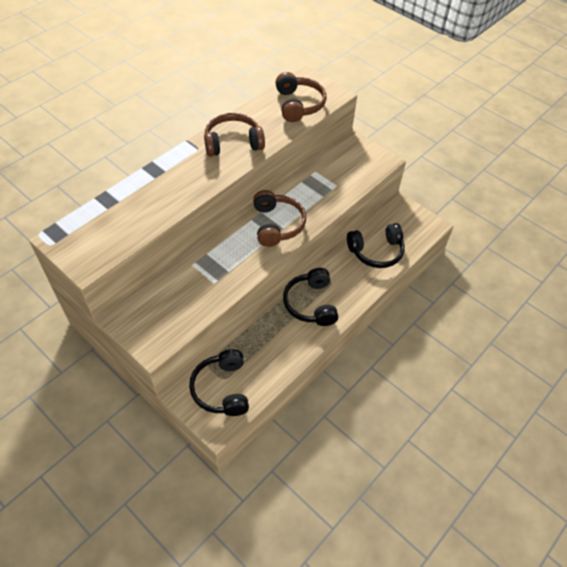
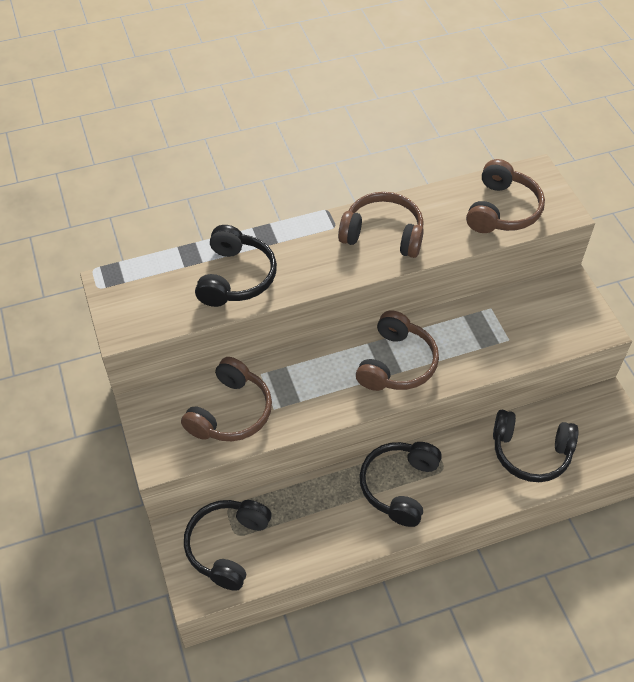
camera: 30 degrees right, 0 degrees up
(149, 202) = (236, 277): none -> black headphones
(185, 297) = (230, 412): none -> brown headphones

